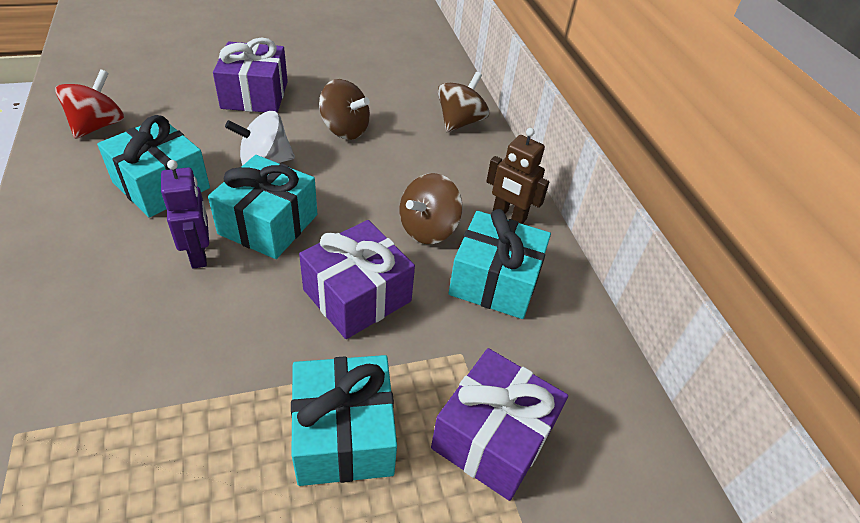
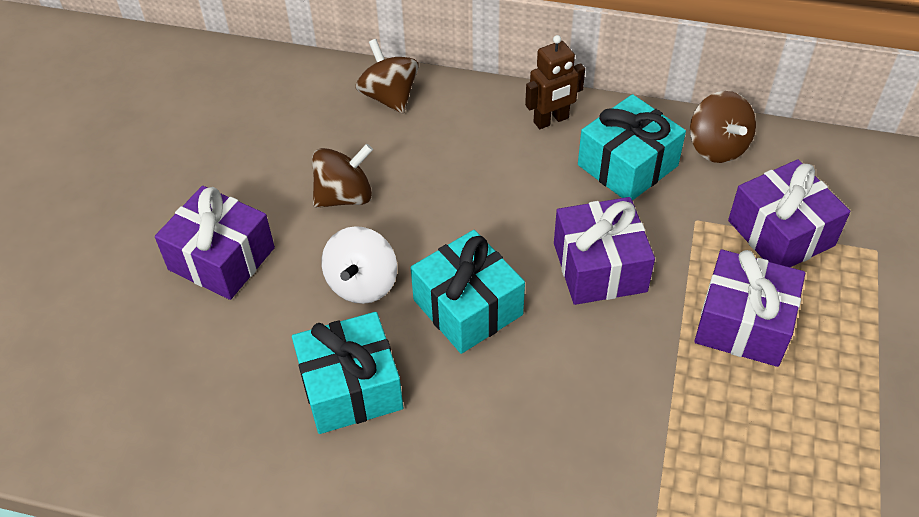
camera: 55 degrees left, 5 degrees up
(98, 126) = (189, 433): red spinning top -> none
(199, 254) = (484, 376): purple robot -> none
(344, 434) = (743, 324): turquoise gift -> purple gift
(428, 229) = (539, 185): brown spinning top -> brown spinning top (717, 147)

